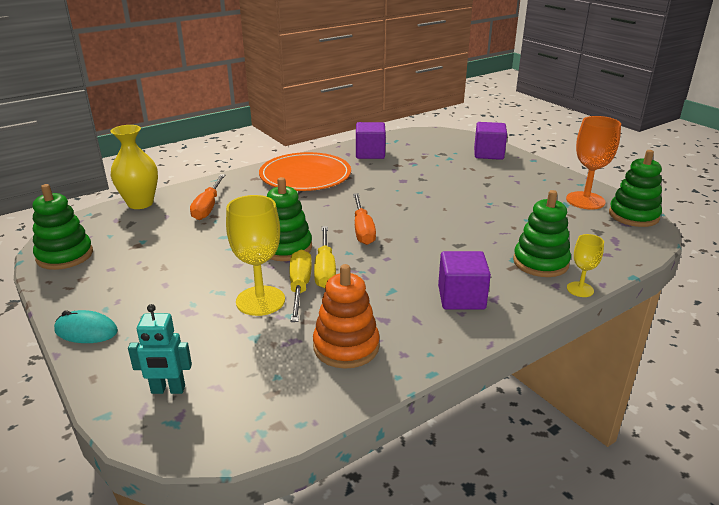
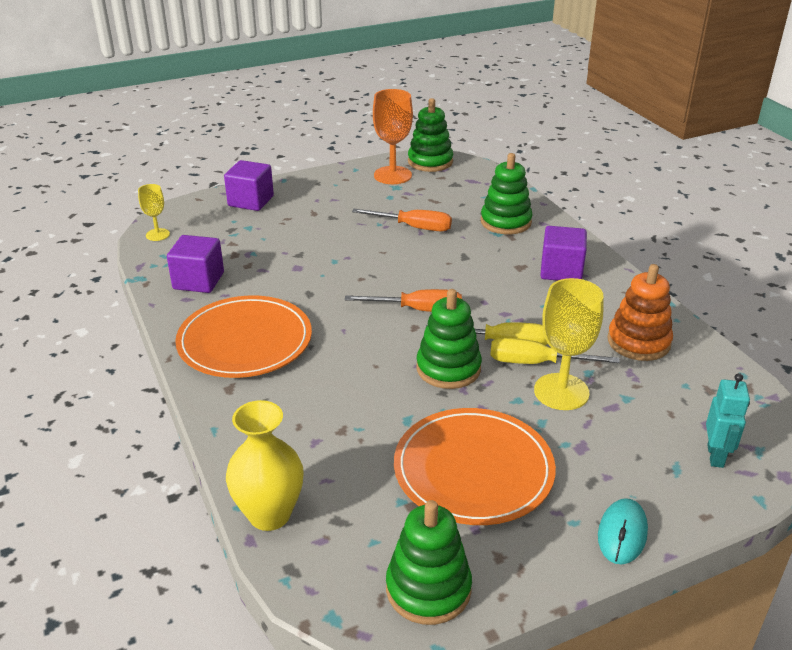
camera: 80 degrees left, 5 degrees up
(168, 265) = (473, 469): none -> orange plate
(208, 207) = (312, 436): orange screwdriver -> orange screwdriver (413, 227)
(580, 289) = (551, 214): yellow goblet -> yellow goblet (157, 235)

